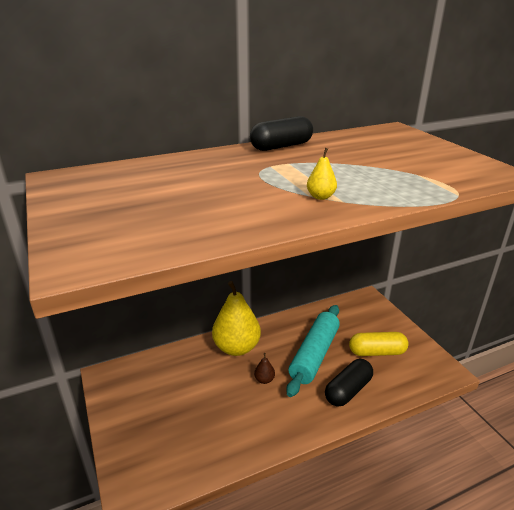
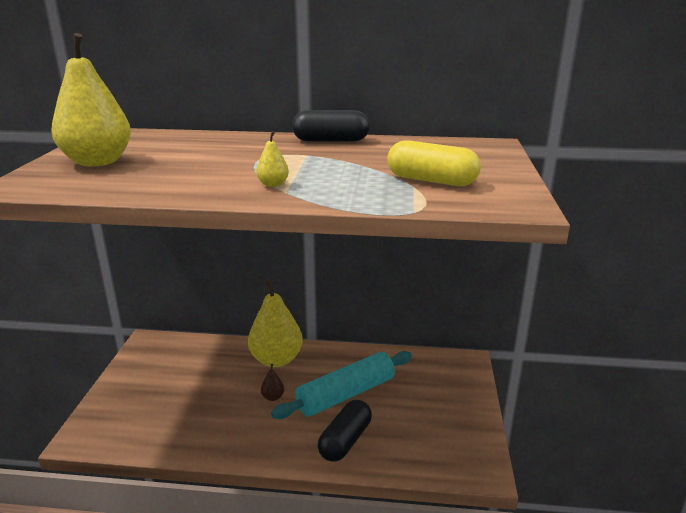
camera: 30 degrees right, 5 degrees down
(113, 212) = (98, 162): none -> yellow pear
(348, 390) = (345, 441): black capsule -> black capsule turned 45 degrees counterclockwise
(377, 352) = (418, 418): yellow capsule -> yellow capsule (431, 180)

